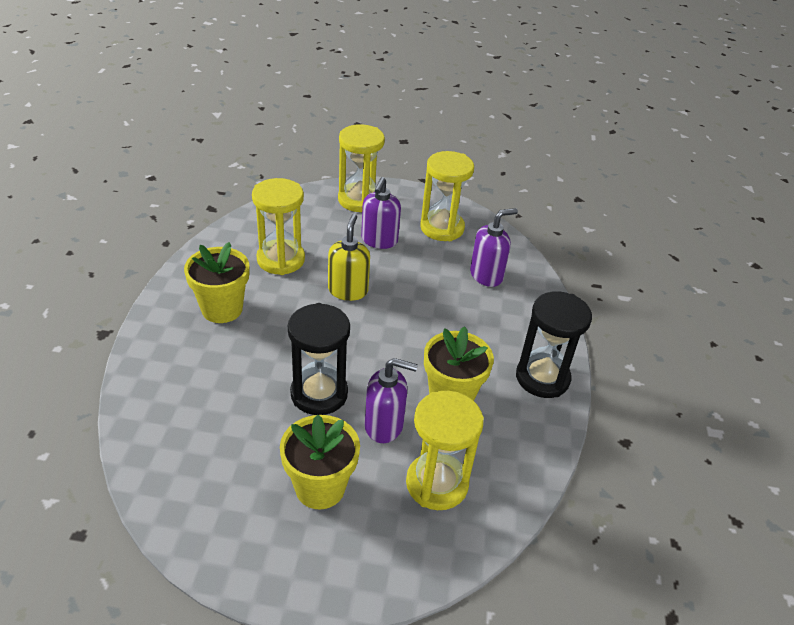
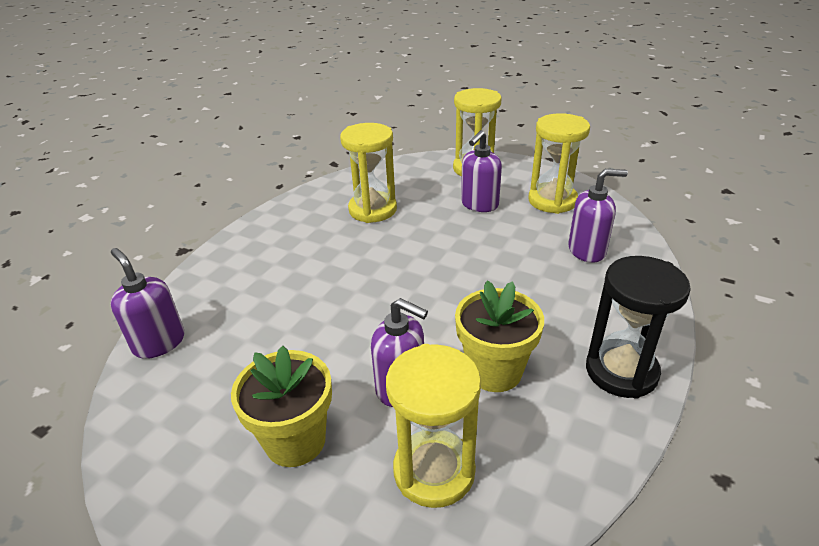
camera: 25 degrees right, 5 degrees down
(145, 432) = (159, 343): none -> purple soap dispenser
(222, 309) = (294, 244): yellow flower pot -> none
(319, 393) = (346, 339): black hourglass -> none
(348, 290) = (425, 245): yellow soap dispenser -> none

